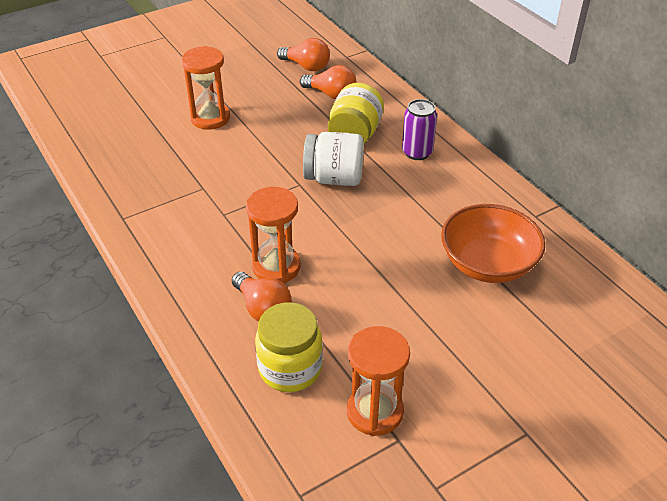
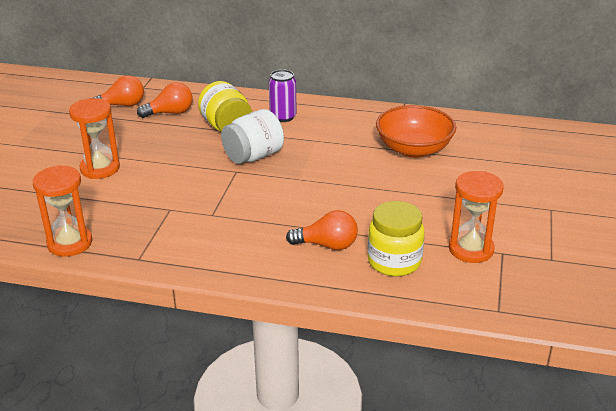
camera: 45 degrees left, 10 degrees down
(276, 267) = (298, 220): orange hourglass -> orange hourglass (70, 243)

